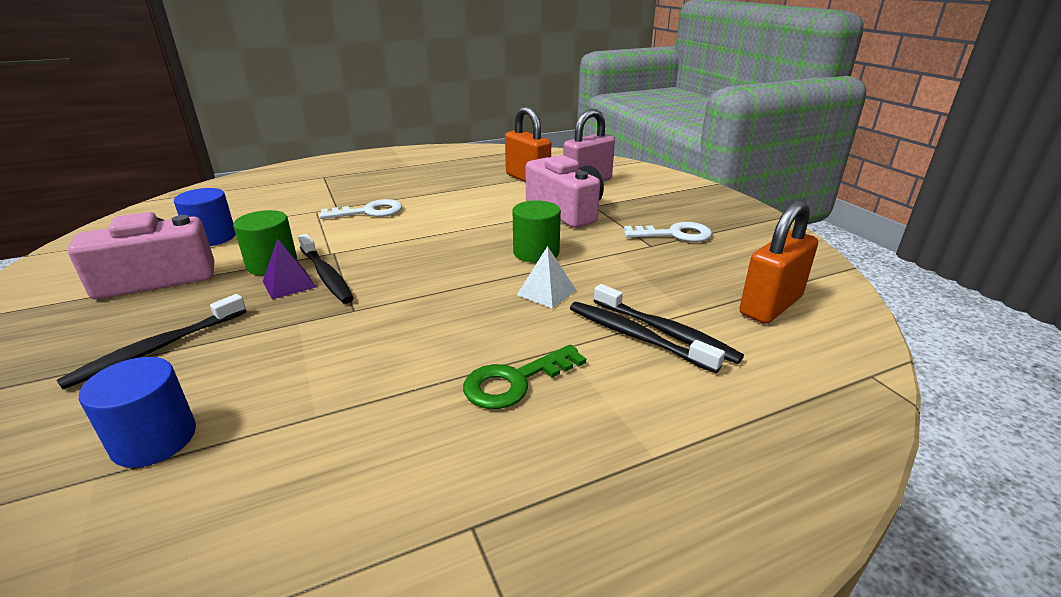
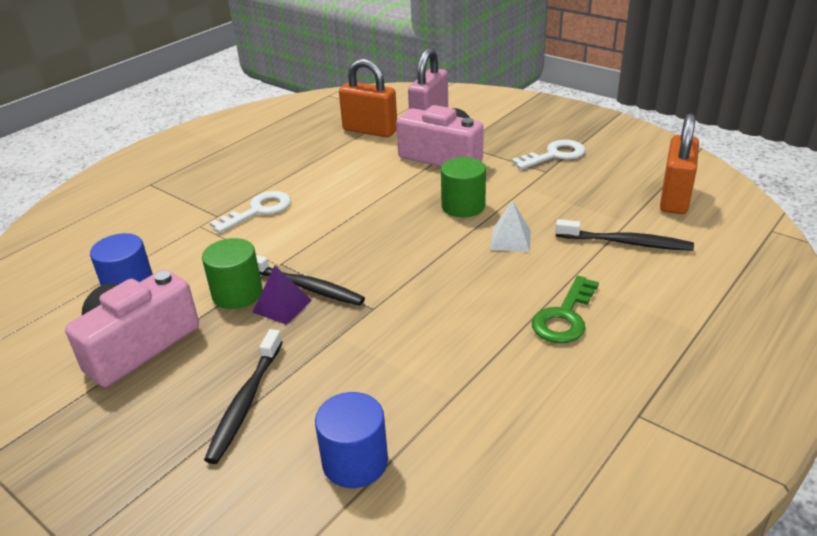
camera: 25 degrees left, 5 degrees up
(636, 337) = (610, 254): black toothbrush -> none

